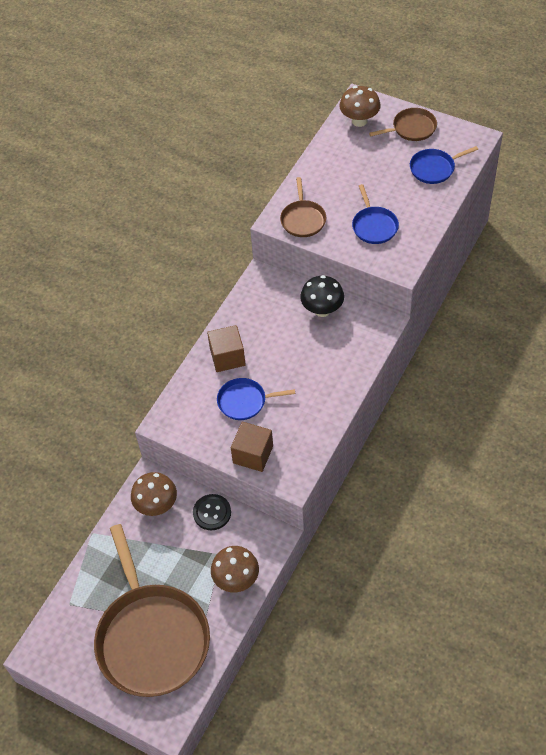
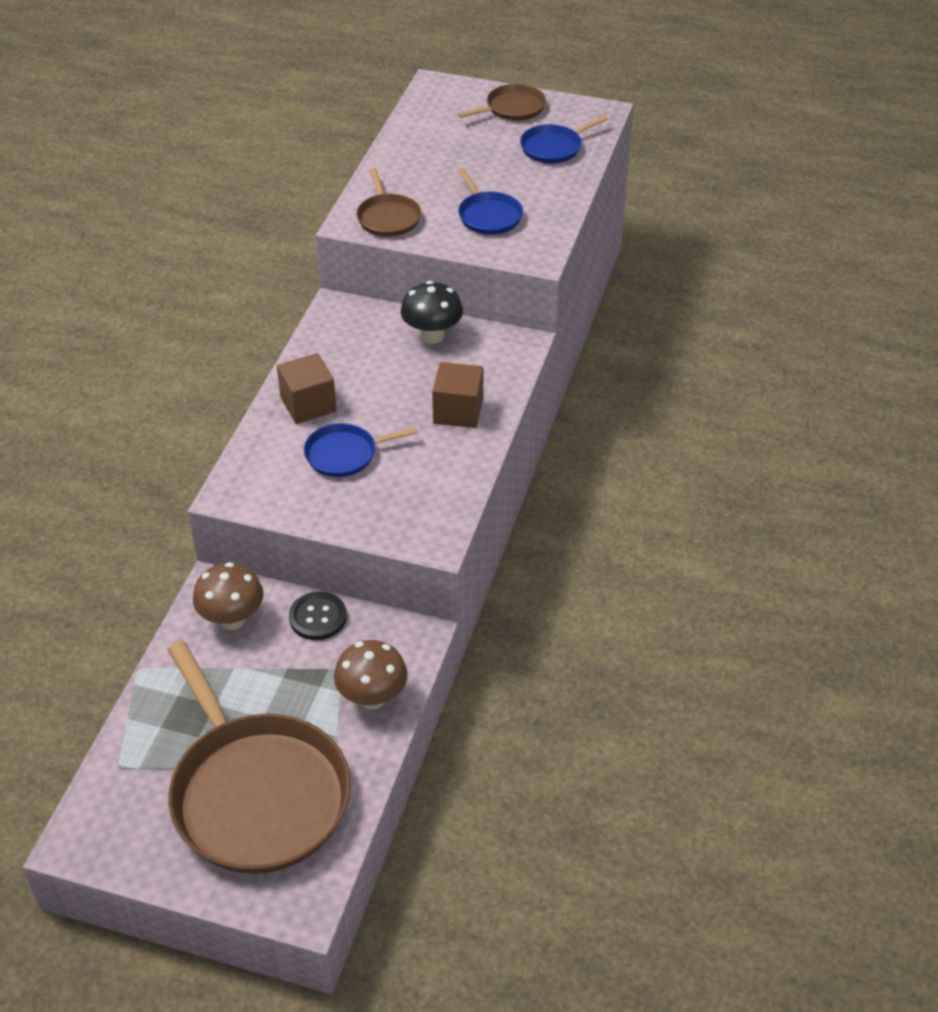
camera: 15 degrees left, 10 degrees down
(253, 454) = (371, 516): brown cube -> brown cube (458, 411)
(359, 121) = (440, 106): brown mushroom -> none

